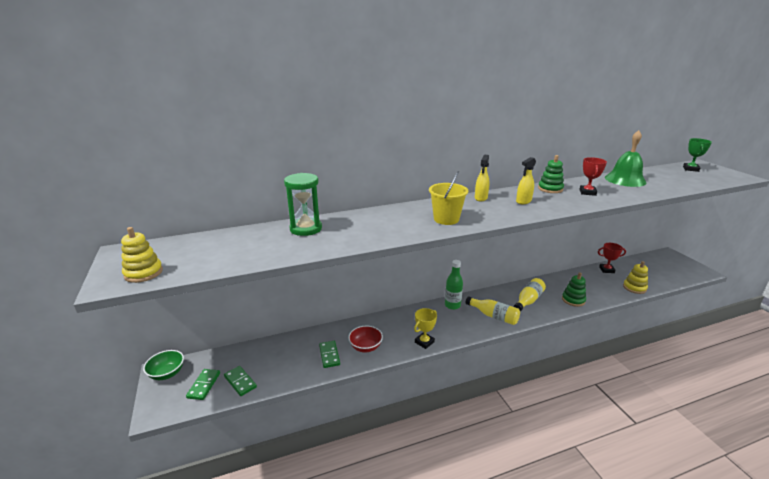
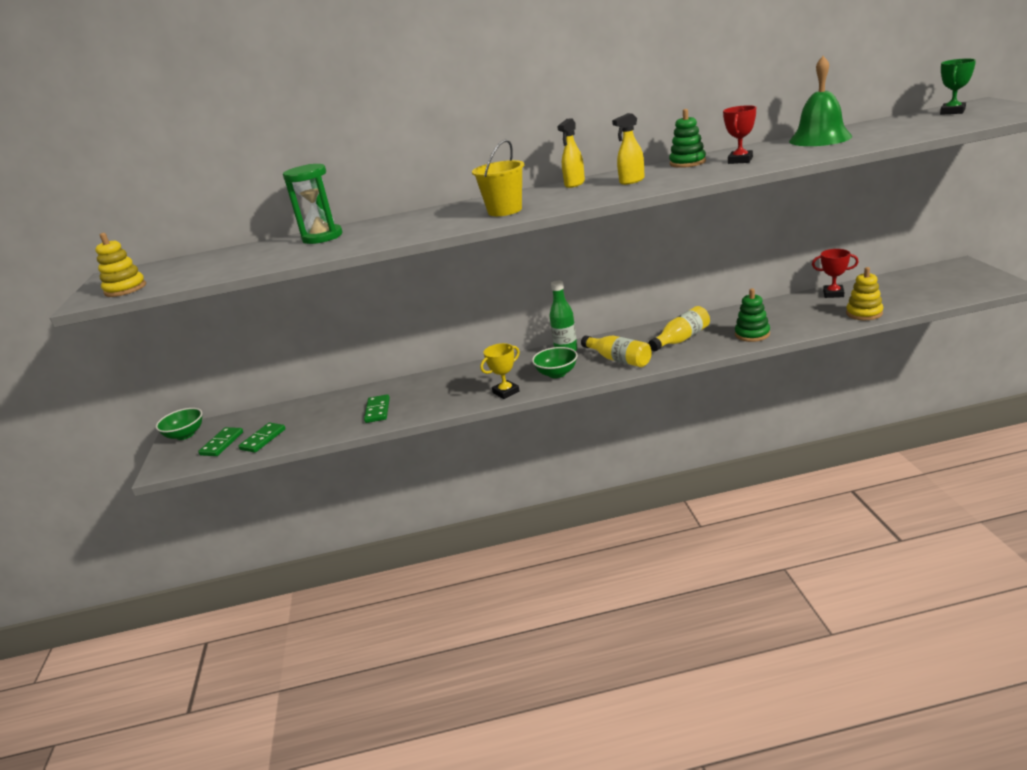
camera: 15 degrees right, 0 degrees up
(240, 382) = (263, 439): green domino -> green domino turned 60 degrees clockwise
(365, 347) = (426, 401): red bowl -> none
(455, 326) = (557, 373): none -> green bowl

